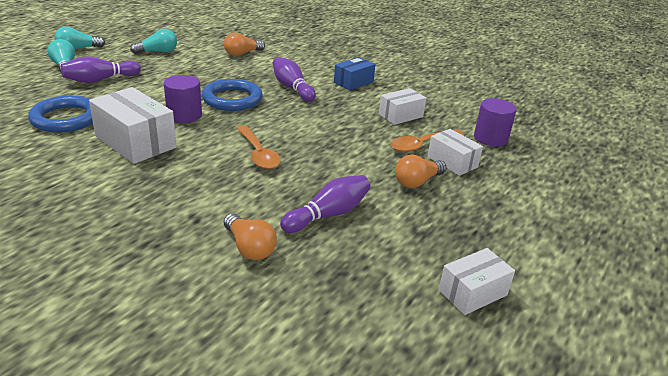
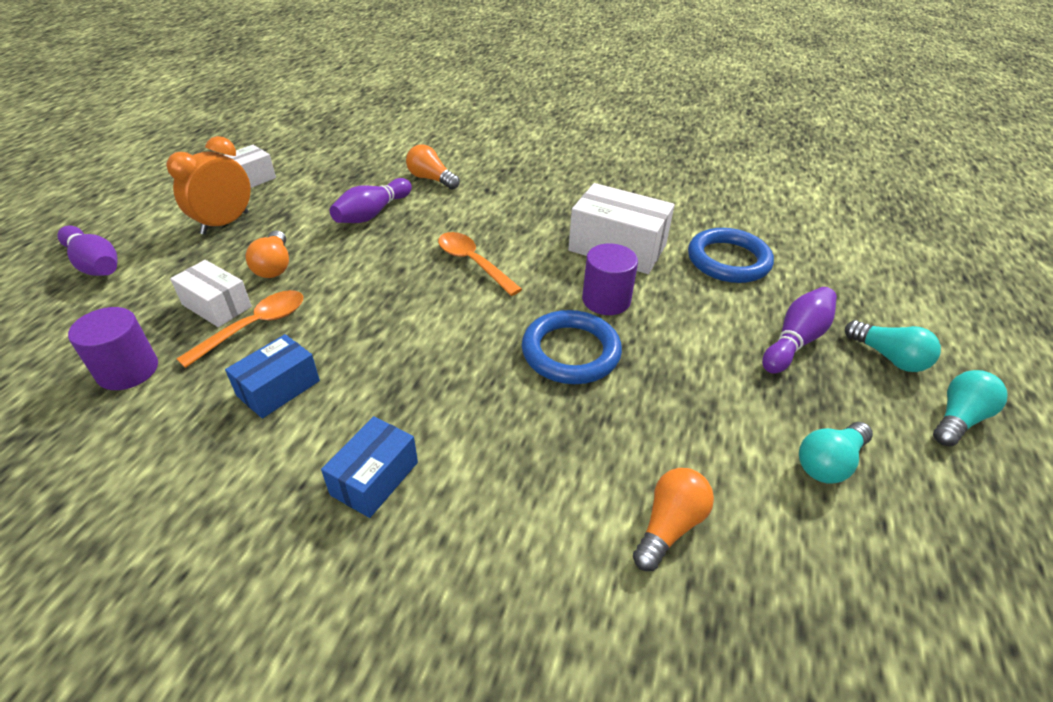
camera: 165 degrees right, 10 degrees up
(292, 88) = (492, 414): purple bowling pin -> purple bowling pin (95, 264)
(400, 115) = (278, 388): white box -> blue box
(417, 182) = (274, 266): orange light bulb -> orange light bulb turned 135 degrees clockwise
(475, 233) = (225, 223): none -> orange clock

